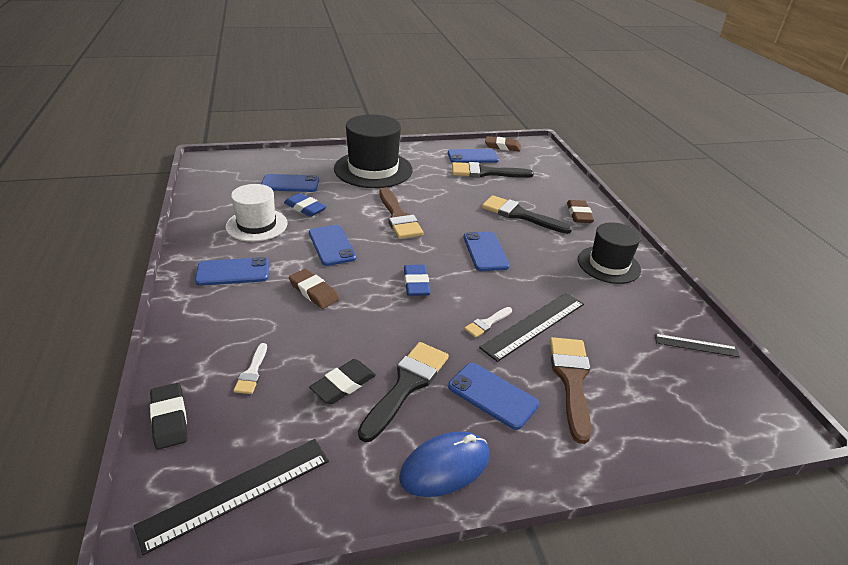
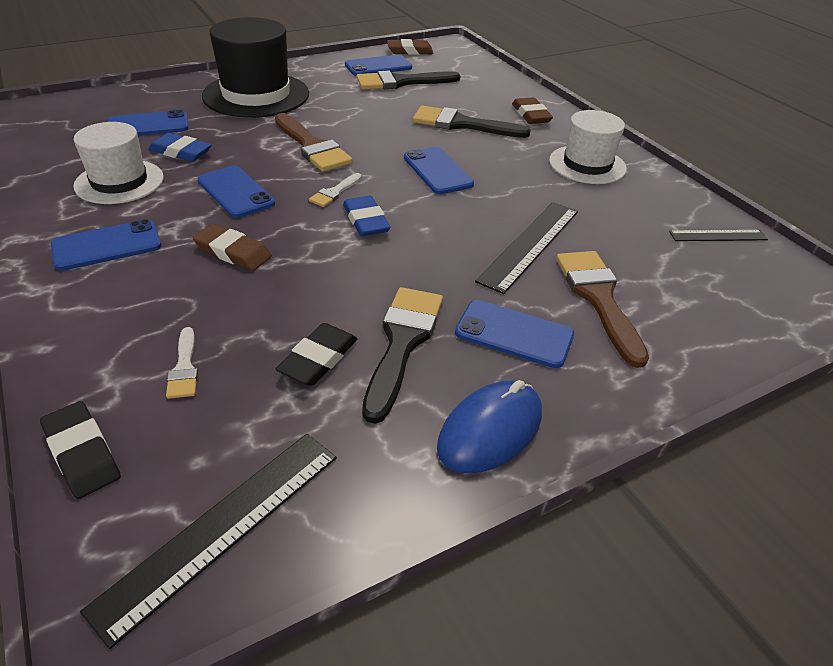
camera: 15 degrees left, 5 degrees up
(487, 323) = (473, 252): white brush -> white brush (335, 192)
(608, 264) = (587, 164): black hat -> white hat

